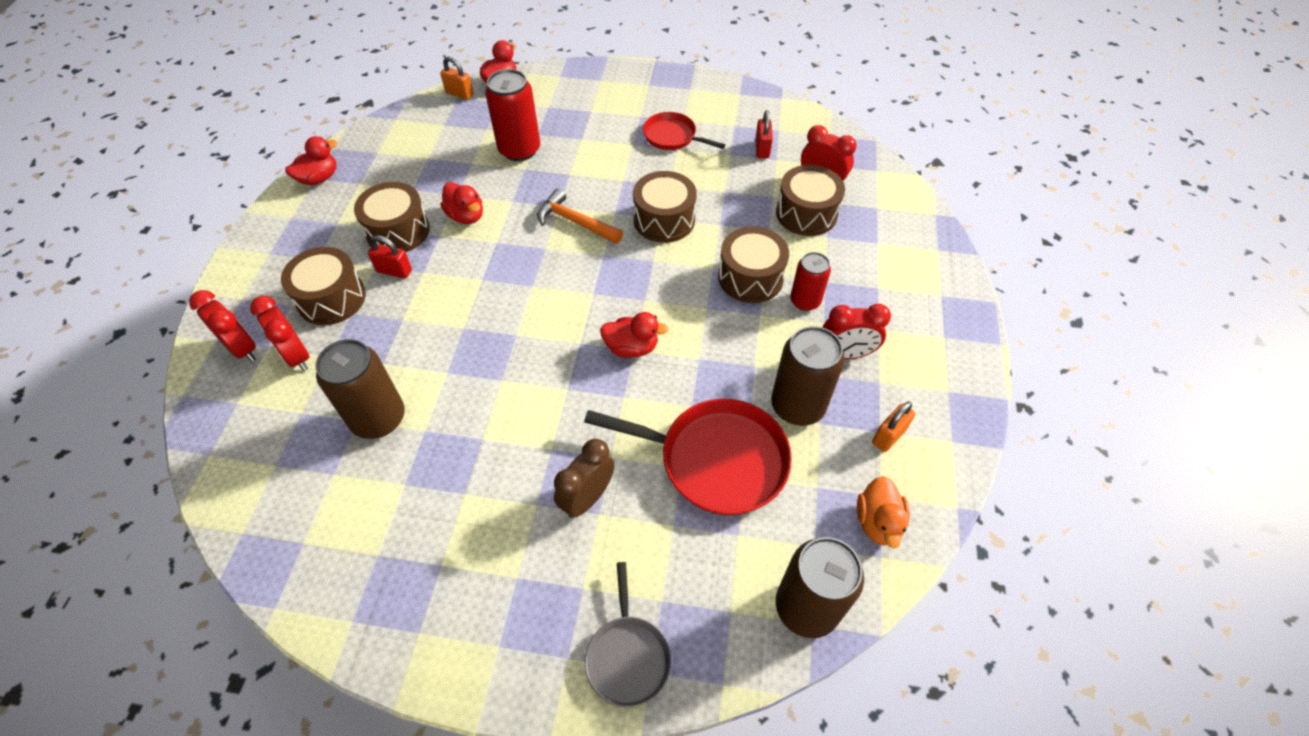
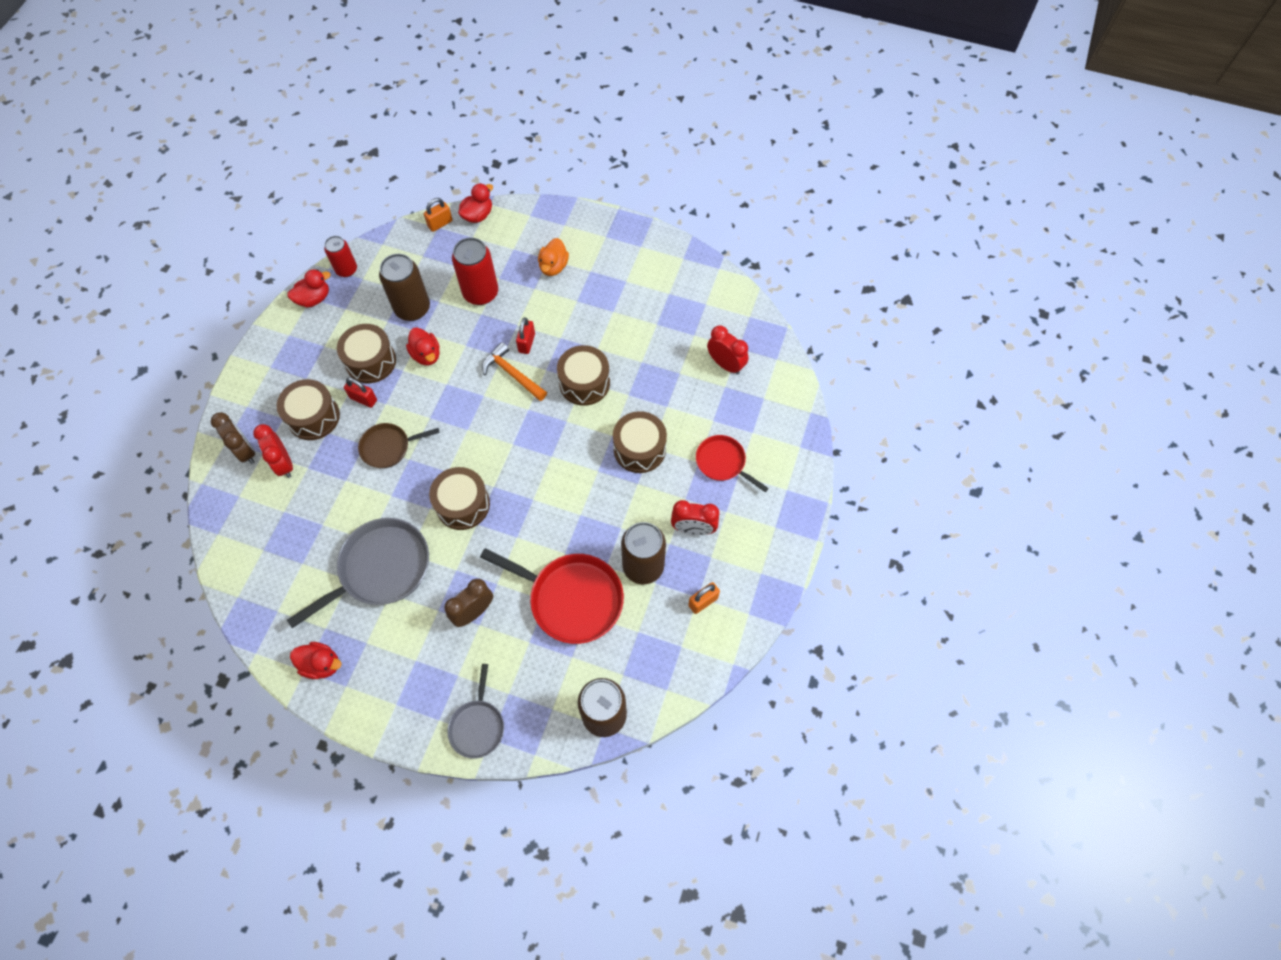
camera: 10 degrees right, 10 degrees up
(242, 349) = (245, 451): red clock -> brown clock
(378, 418) = (337, 525): brown can -> brown can (412, 308)
(434, 318) = (388, 447): none -> brown pan
(446, 463) = (380, 569): none -> grey pan
(459, 94) = (440, 223): orange padlock -> orange padlock turned 75 degrees counterclockwise
(631, 347) = (532, 497): red duck -> red duck (321, 664)
(672, 136) = (612, 297): red pan -> red pan (723, 462)
(762, 149) = (685, 322): red padlock -> red padlock (526, 343)
(805, 301) = (676, 477): red can -> red can (346, 270)
(806, 213) = (703, 395): brown drum -> brown drum (463, 504)
(878, 522) = (673, 665): orange duck -> orange duck (553, 266)

